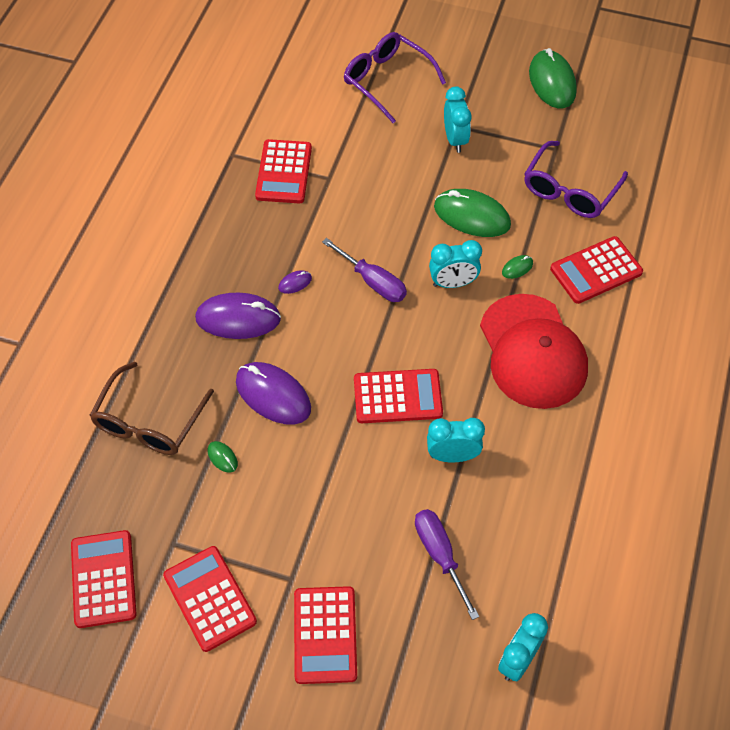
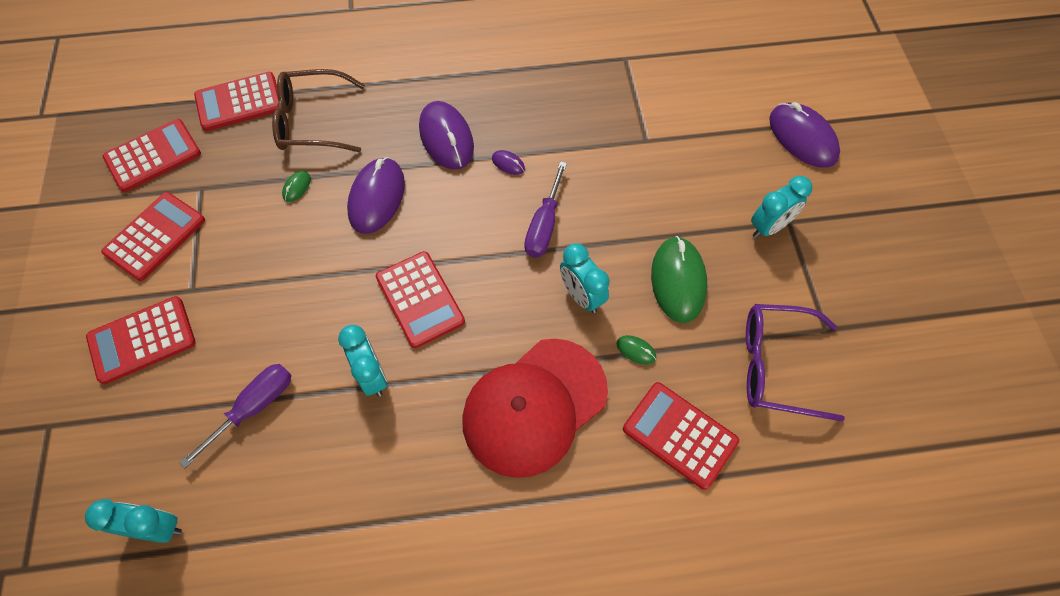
camera: 65 degrees right, 5 degrees up
(283, 172) = (630, 103): red calculator -> red calculator (239, 102)
(387, 80) = (802, 138): purple glasses -> purple mouse
(552, 82) = (920, 290): green mouse -> none

